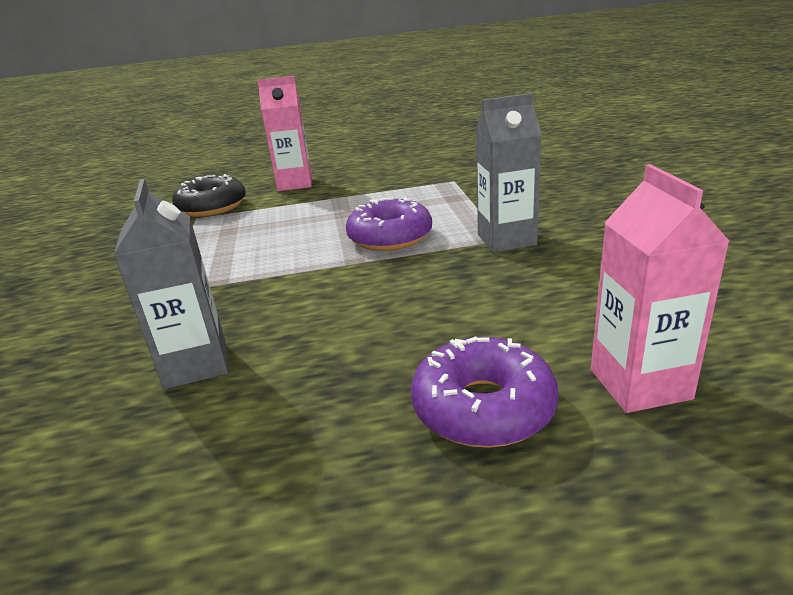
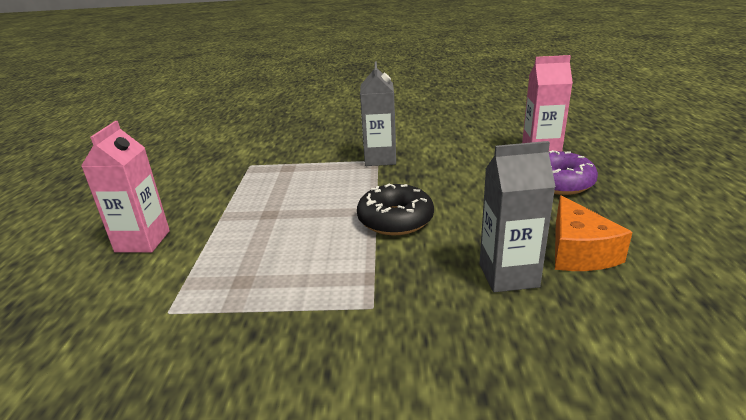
camera: 80 degrees left, 0 degrees up
(212, 207) = (143, 301): black donut -> black donut (395, 220)
(238, 426) = (578, 252): none -> orange cheese
(390, 237) = (341, 195): purple donut -> none

